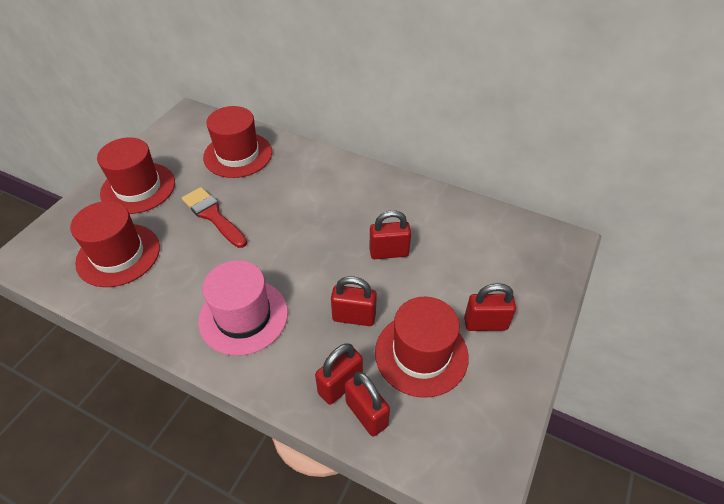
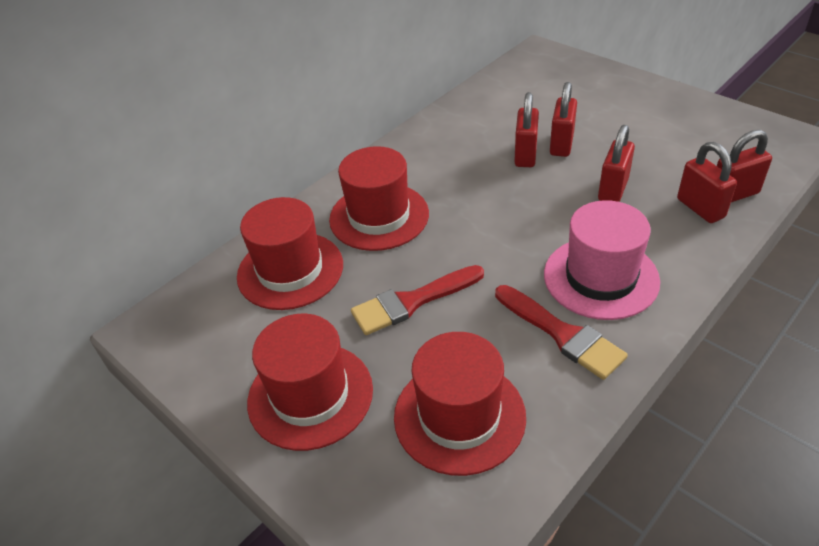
camera: 70 degrees left, 5 degrees down
(185, 298) = (562, 334): none -> red brush
(421, 354) = (663, 152): red hat -> red hat (379, 216)
(485, 324) = (631, 110): red padlock -> red padlock (561, 144)

